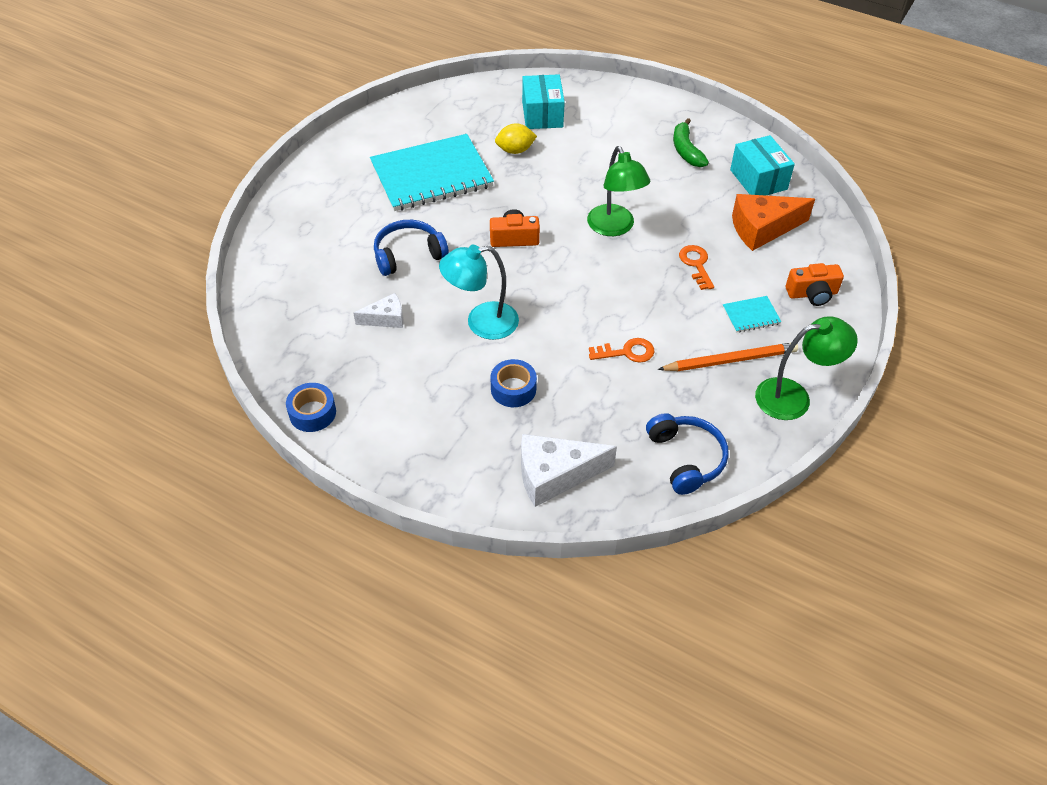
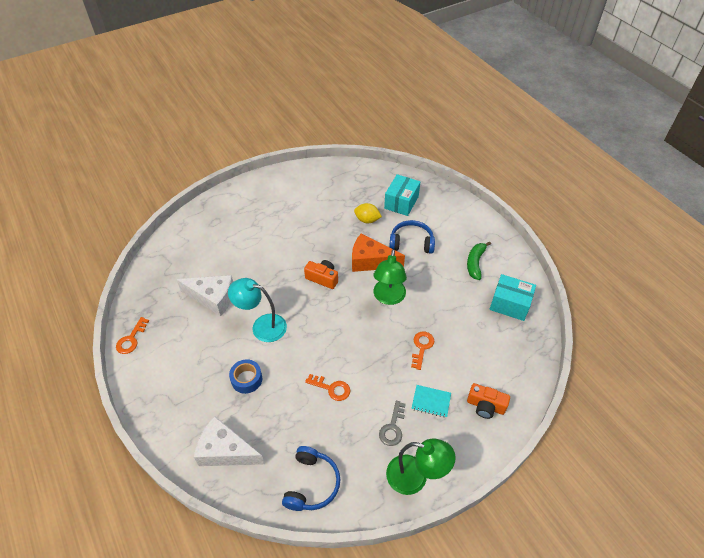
camera: 30 degrees right, 0 degrees up
(312, 413) = (131, 339): blue tape -> orange key
(386, 318) = (213, 298): white cheese -> white cheese, size x1.76
(408, 255) = (255, 263): blue headphones -> blue headphones (411, 243)
(431, 175) = (306, 217): turquoise notebook -> none
(730, 360) = (392, 427): orange pencil -> grey key
(758, 179) = (510, 304): turquoise box -> turquoise box turned 75 degrees counterclockwise
(762, 229) = (486, 341): orange cheese -> orange cheese (370, 261)

